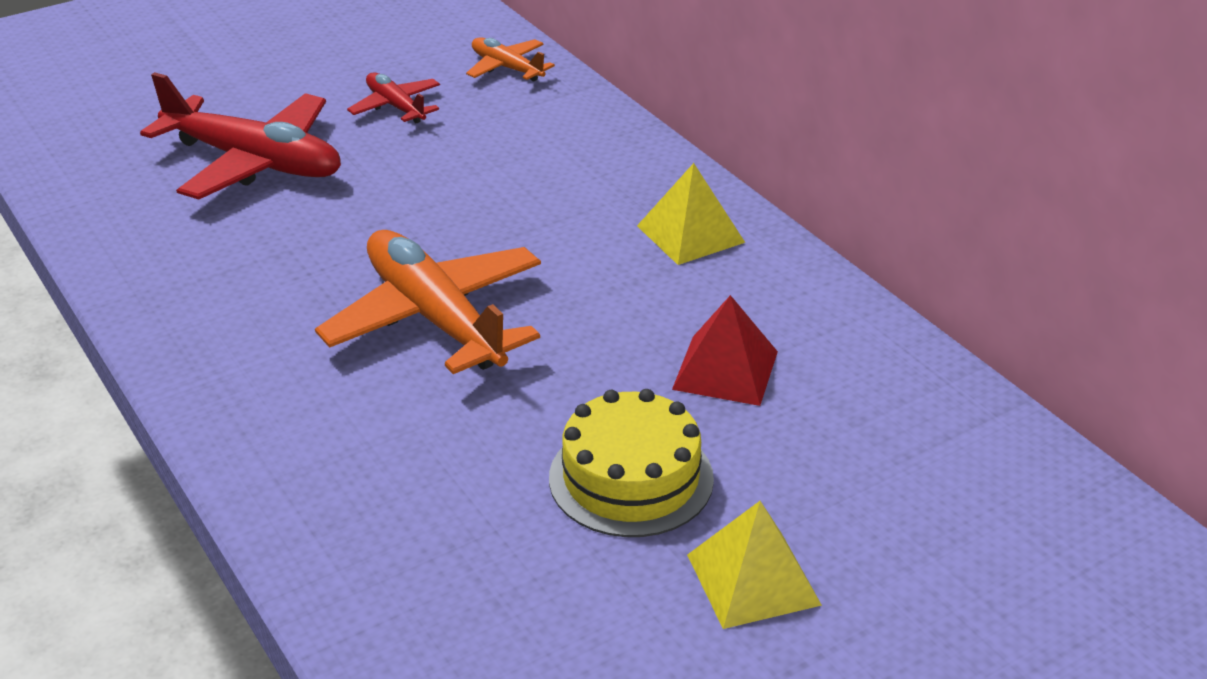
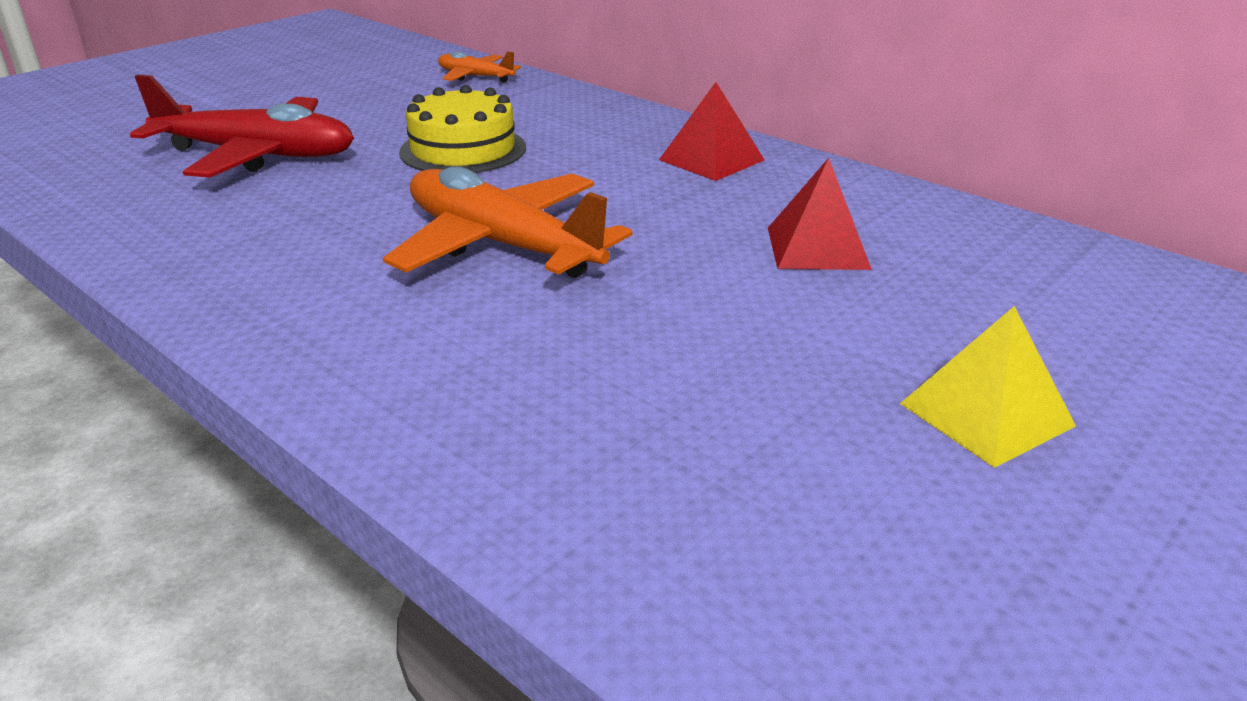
camera: 15 degrees left, 5 degrees down
(396, 106) = (384, 107): red plane -> none
(631, 478) = (790, 345): yellow cake -> yellow cake (463, 150)
(690, 234) = (711, 160): yellow pyramid -> red pyramid

